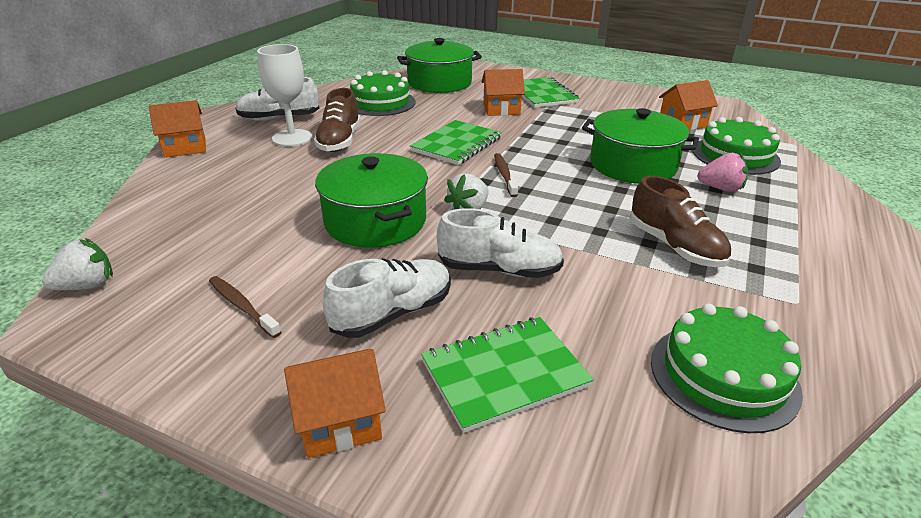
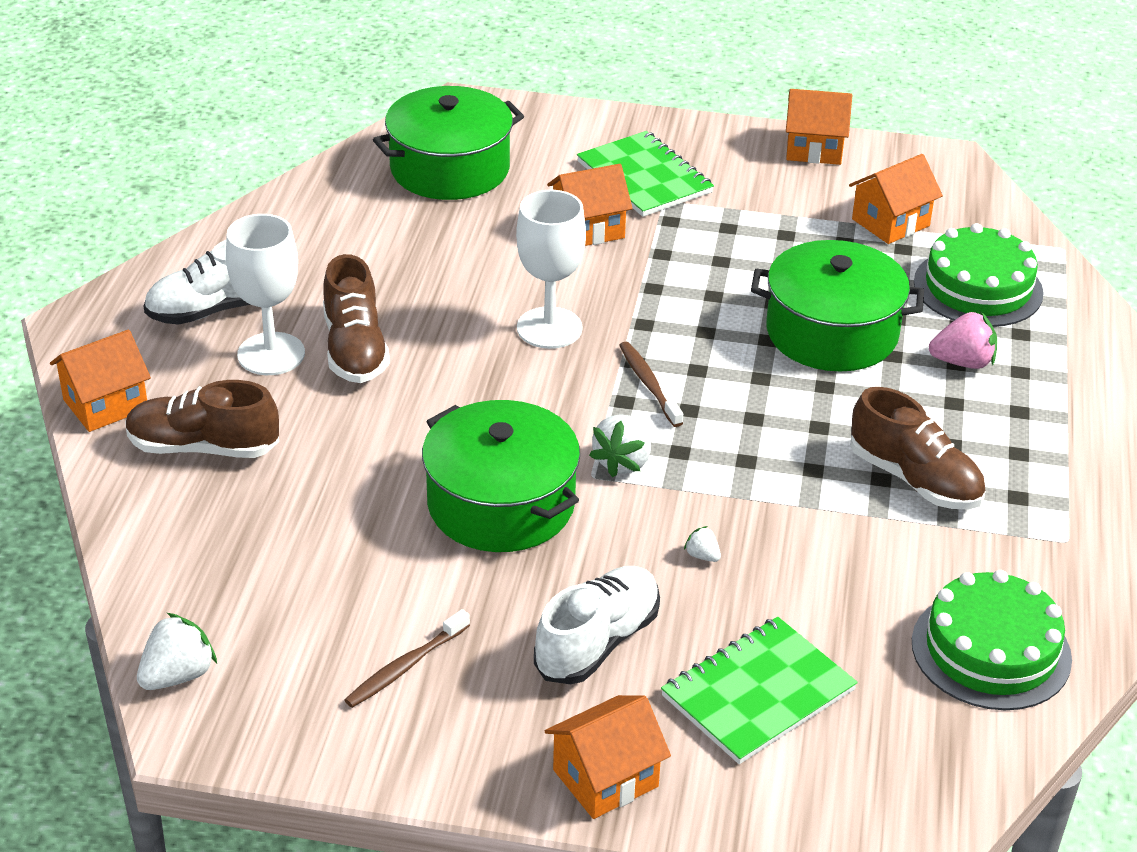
camera: 15 degrees left, 5 degrees up
(219, 171) = (203, 447): none -> brown shoe
(242, 306) = (405, 667): brown toothbrush -> brown toothbrush turned 75 degrees counterclockwise
(380, 103) = (371, 241): green cake -> none
(457, 144) = (549, 328): green notebook -> white goblet
(499, 270) = (702, 556): white shoe -> white strawberry
(643, 93) = (814, 149): none -> orange house

